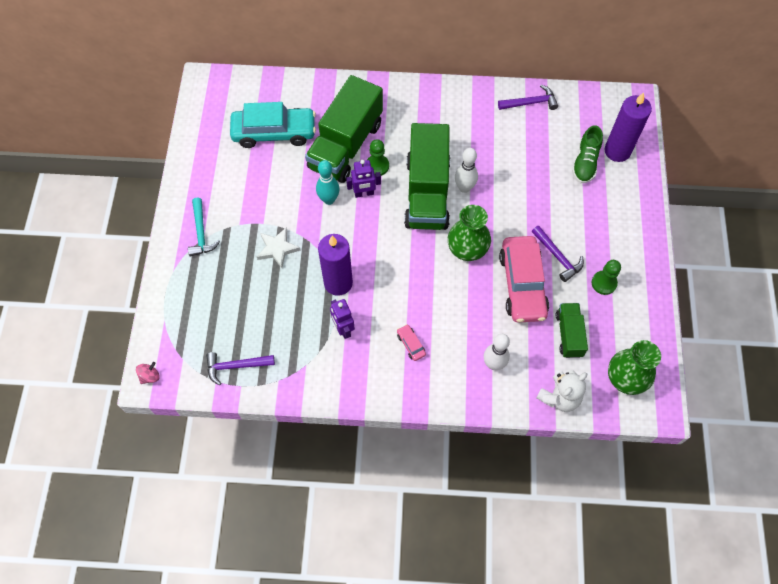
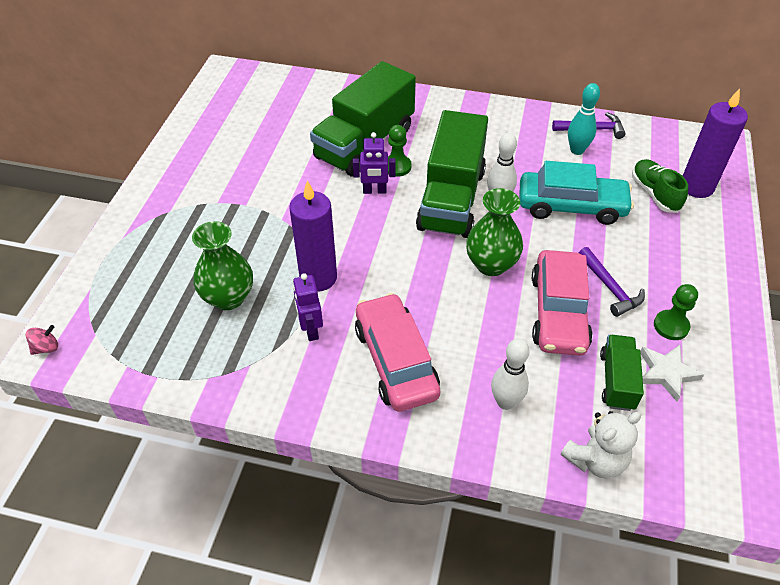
camera: 10 degrees right, 15 degrees down
(201, 232) = (169, 205): turquoise hammer -> none
(236, 366) = (159, 352): purple hammer -> none
(274, 132) = (286, 123): turquoise car -> turquoise car (571, 206)
(277, 249) = (254, 232): white star -> white star (666, 373)
(329, 199) = (331, 192): turquoise bowling pin -> turquoise bowling pin (577, 150)
(411, 344) = (396, 361): pink car -> pink car, size x2.50
(585, 163) = (654, 194): green shoe -> green shoe turned 135 degrees clockwise
(625, 379) = (696, 451): green vase -> green vase (228, 297)

